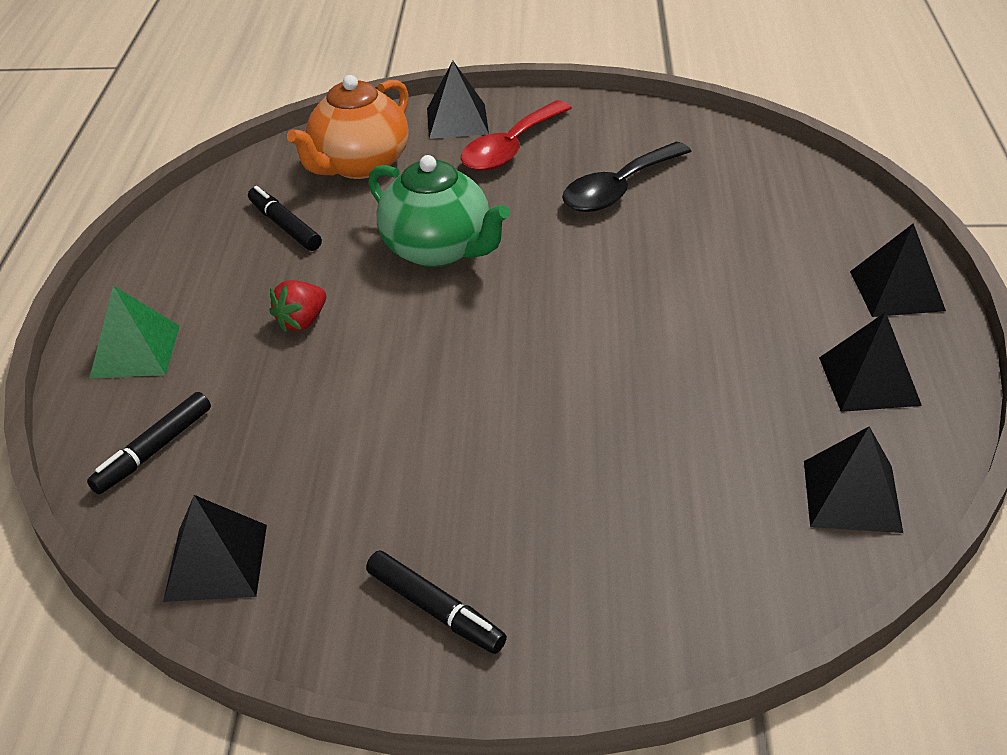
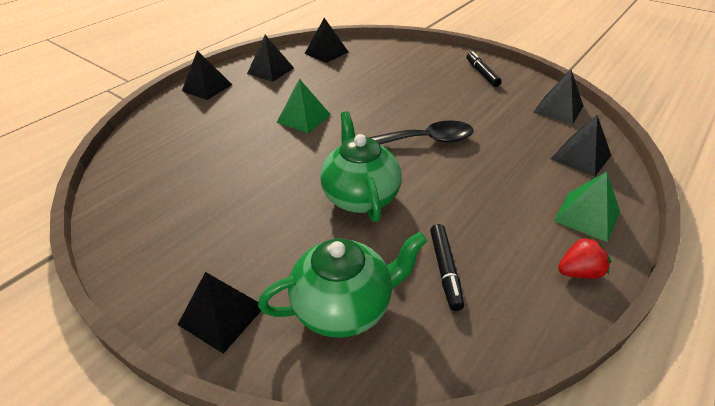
camera: 145 degrees left, 0 degrees up
(154, 450) = (580, 157): black marker -> black pyramid
(302, 321) = (473, 188): red strawberry -> red strawberry (579, 272)
(359, 165) = (344, 307): orange teapot -> green teapot
(510, 148) = (227, 255): red spoon -> none
(618, 189) = (220, 184): black spoon -> black spoon (426, 140)
(652, 314) = (304, 118): none -> green pyramid

